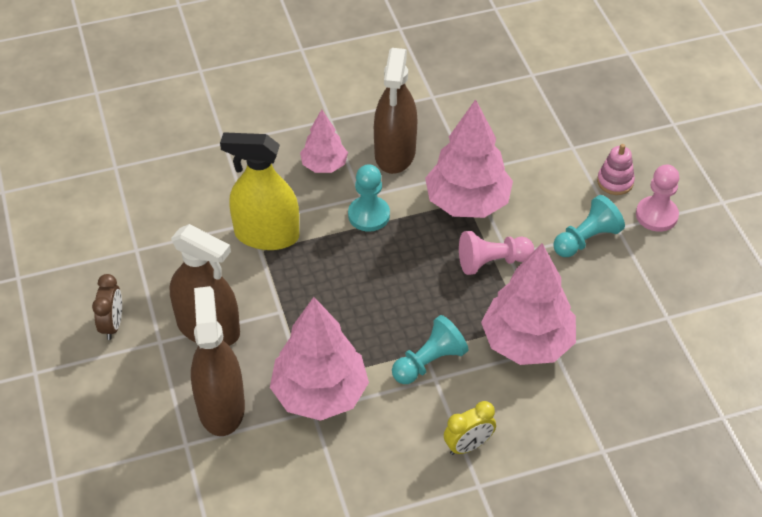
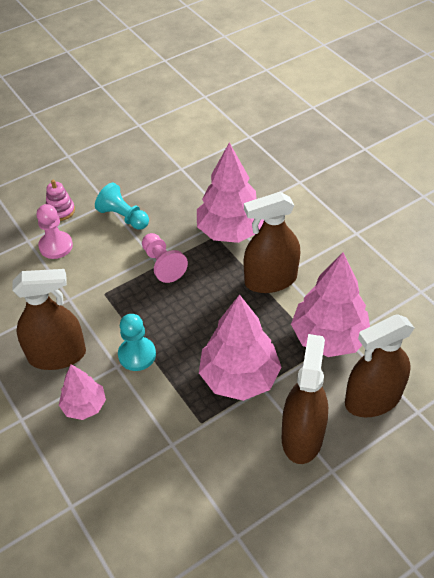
camera: 105 degrees left, 0 degrees up
(112, 325) = (332, 519): brown clock -> none
(267, 235) = (183, 426): yellow spray bottle -> none
(429, 362) = (270, 280): turquoise pawn -> brown spray bottle
(467, 202) = (104, 292): pink tree -> pink tree (239, 377)
(468, 446) = (329, 244): yellow clock -> none
(656, 215) = (89, 185): pink pawn -> pink pawn (56, 246)

